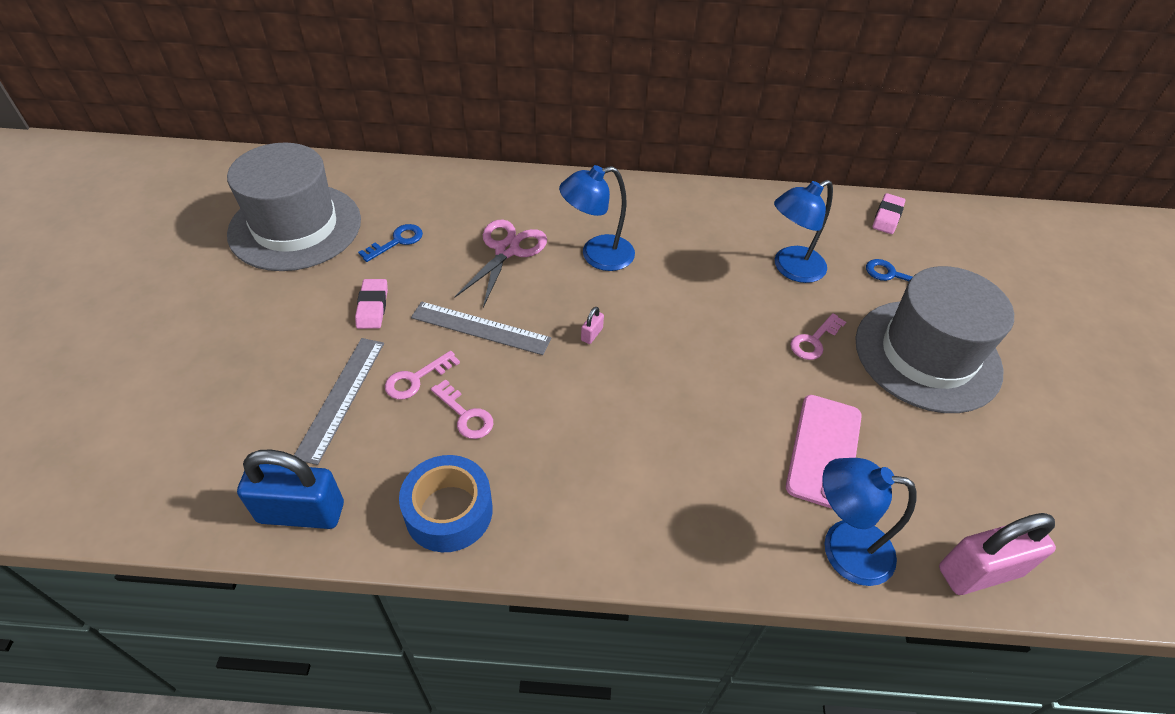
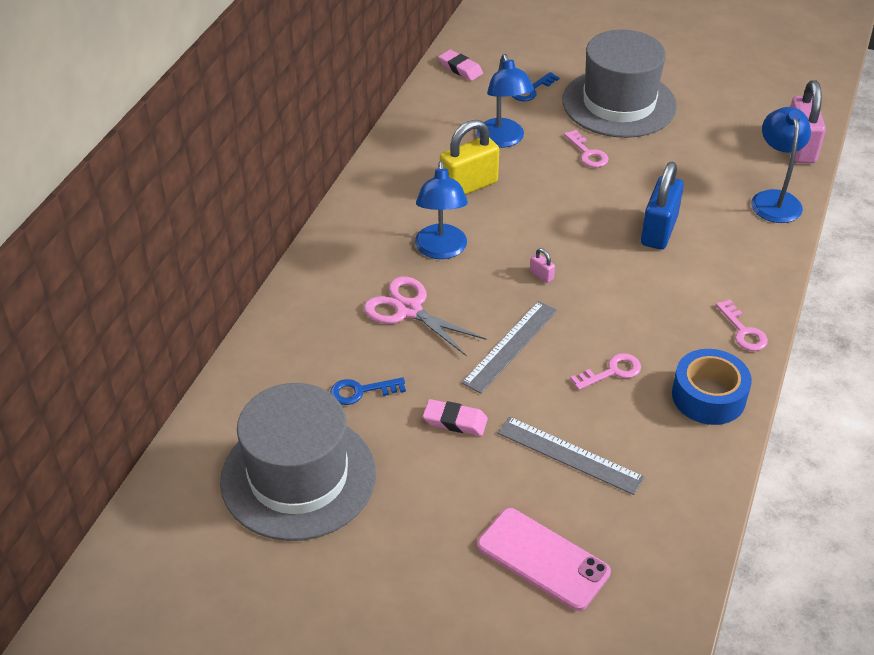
camera: 70 degrees left, 5 degrees down
(301, 512) = (692, 491): blue padlock -> blue padlock (659, 231)
(397, 241) = (361, 391): blue key -> blue key turned 75 degrees counterclockwise
(416, 379) = (561, 399): pink key -> pink key (743, 331)
(702, 257) = (468, 186): none -> yellow padlock
(824, 451) = (694, 182): pink phone -> pink phone (543, 559)
(842, 548) = (774, 199): blue lamp -> blue lamp turned 150 degrees clockwise

